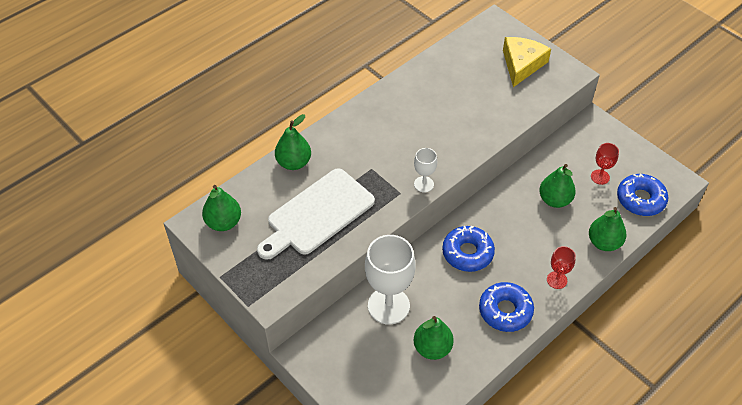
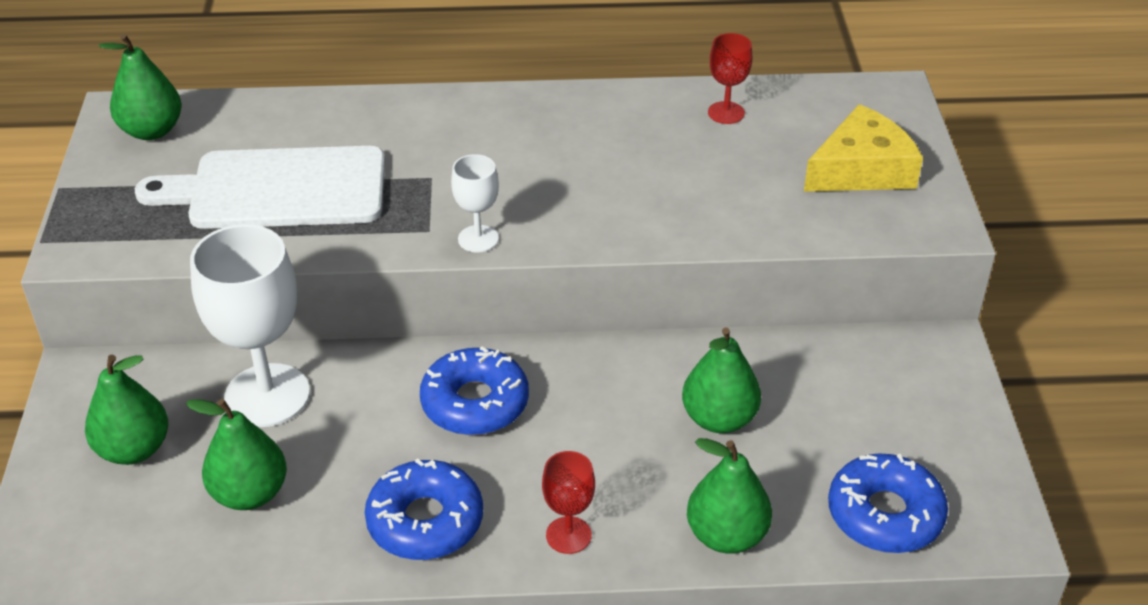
camera: 40 degrees right, 10 degrees down
(294, 163) = (336, 113): green pear -> green pear (134, 449)
(600, 177) = (848, 434): red goblet -> red goblet (726, 113)

